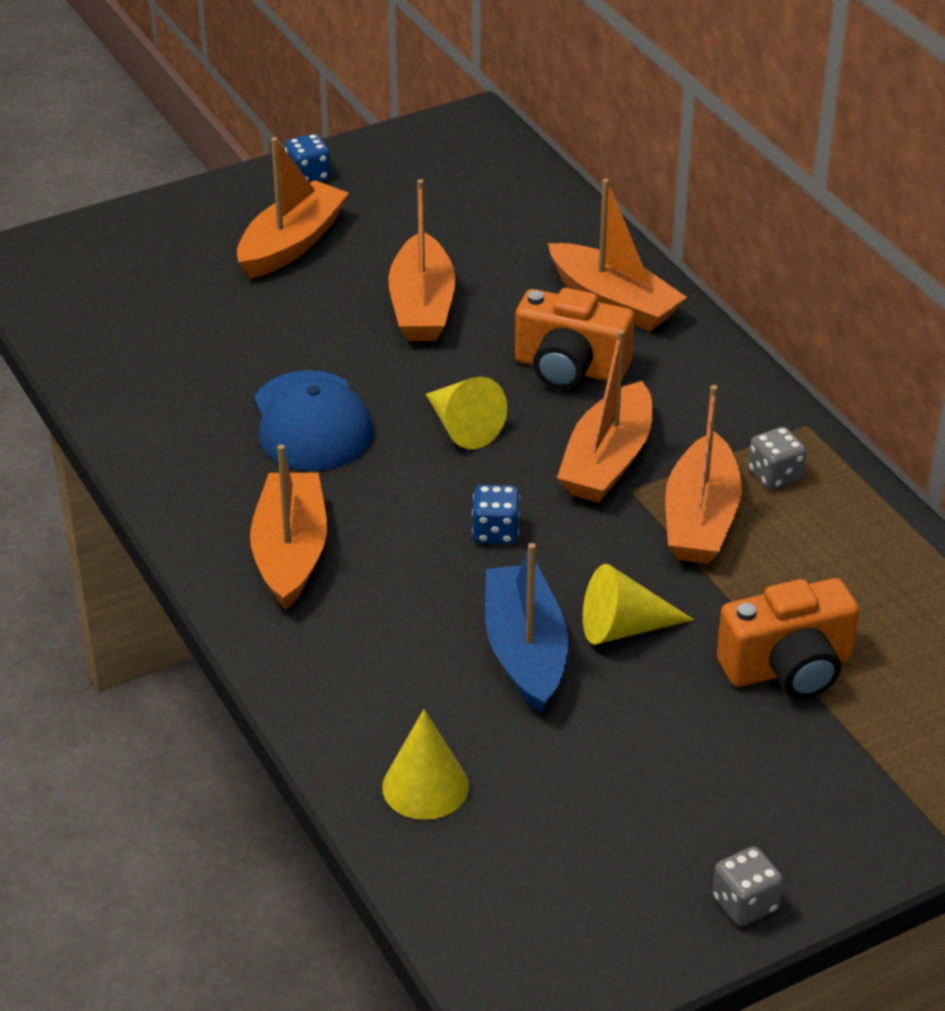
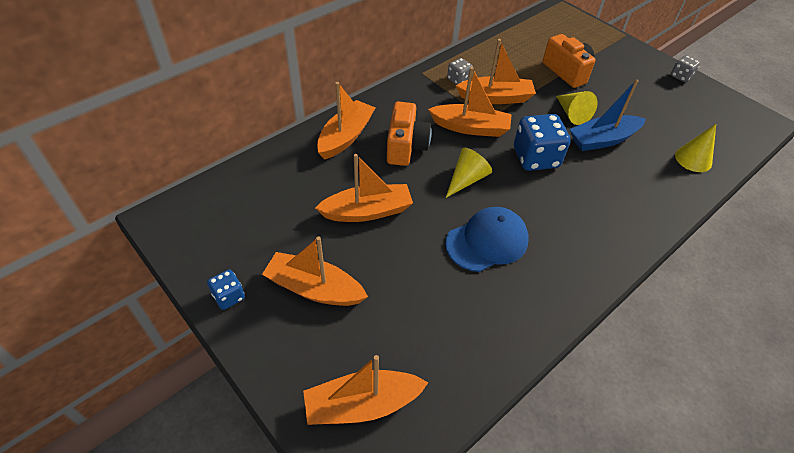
camera: 105 degrees left, 10 degrees up
(290, 553) = (590, 229): orange boat -> orange boat (362, 404)
(495, 531) = (535, 158): blue dice -> blue dice, size x1.92

